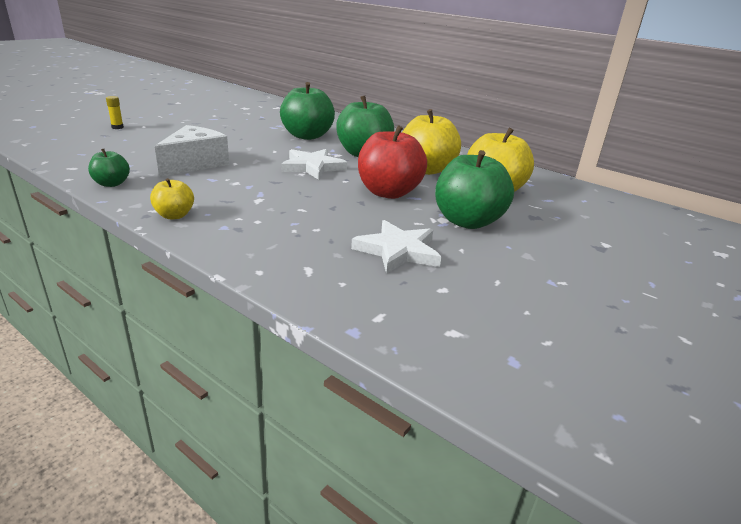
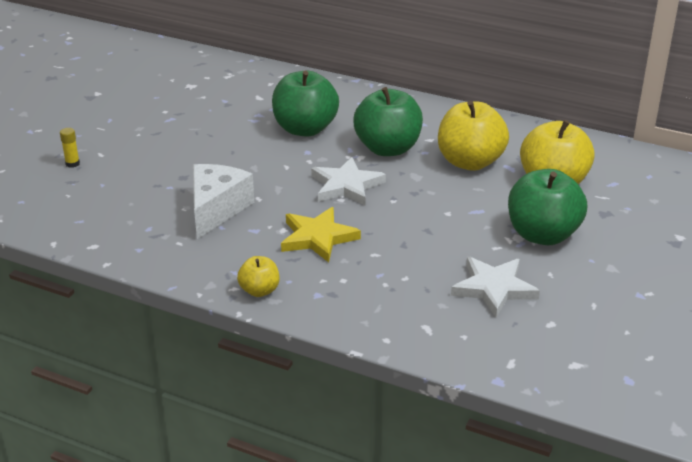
camera: 10 degrees left, 5 degrees up
(111, 184) = (158, 261): green apple -> none
(260, 191) = (318, 238): none -> yellow star
(388, 192) = (447, 209): red apple -> none

